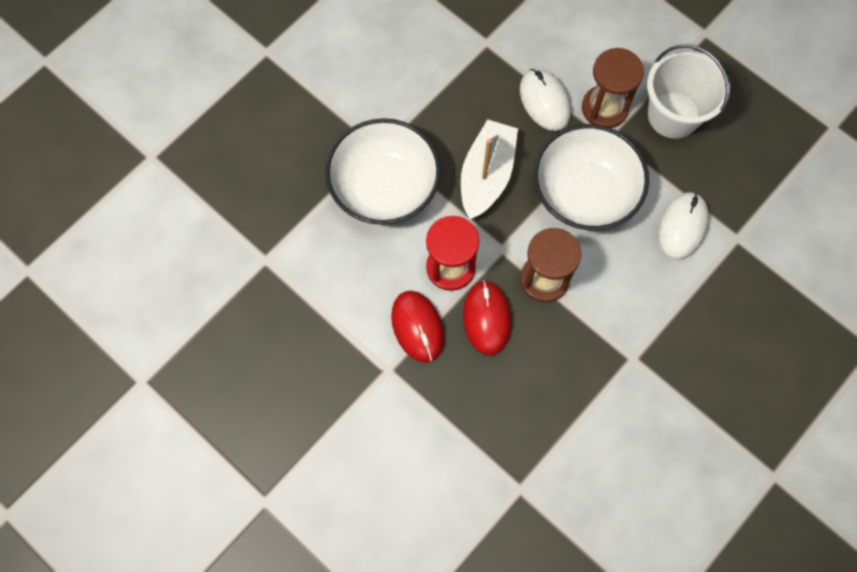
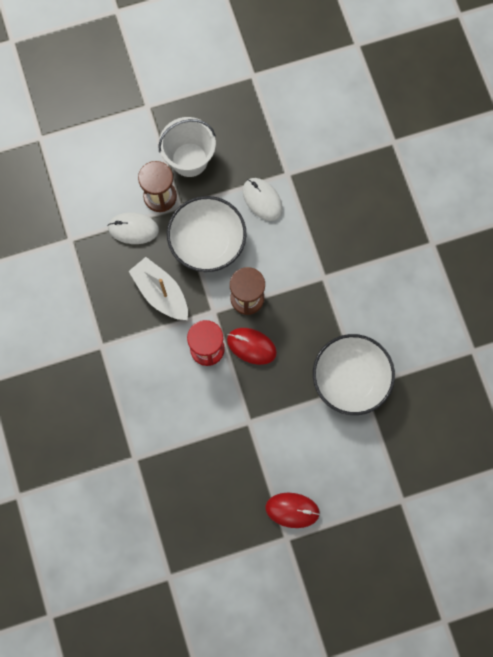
camera: 60 degrees left, 5 degrees up
(384, 187) = (131, 359): white bowl -> white bowl (350, 379)
(417, 327) = (233, 390): red mouse -> red mouse (292, 510)

